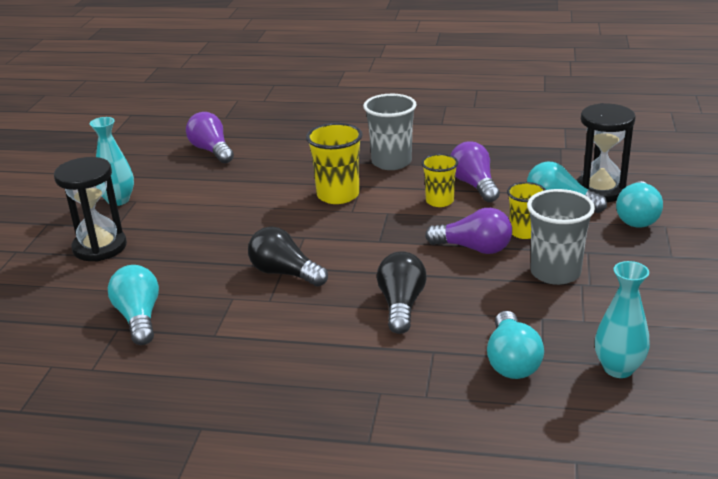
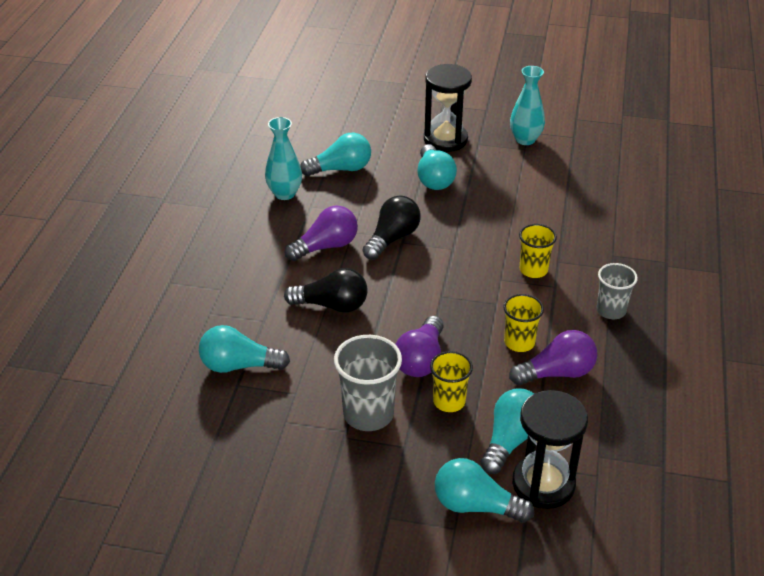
camera: 90 degrees right, 10 degrees up
(177, 252) = (434, 179): none -> turquoise light bulb
(211, 151) = (630, 184): purple light bulb -> purple light bulb (326, 246)
(338, 195) = (533, 270): yellow cup -> yellow cup, size x0.65
(391, 162) = (611, 310): grey cup -> grey cup, size x0.65
(618, 368) = (211, 432): turquoise vase -> turquoise vase (285, 194)

